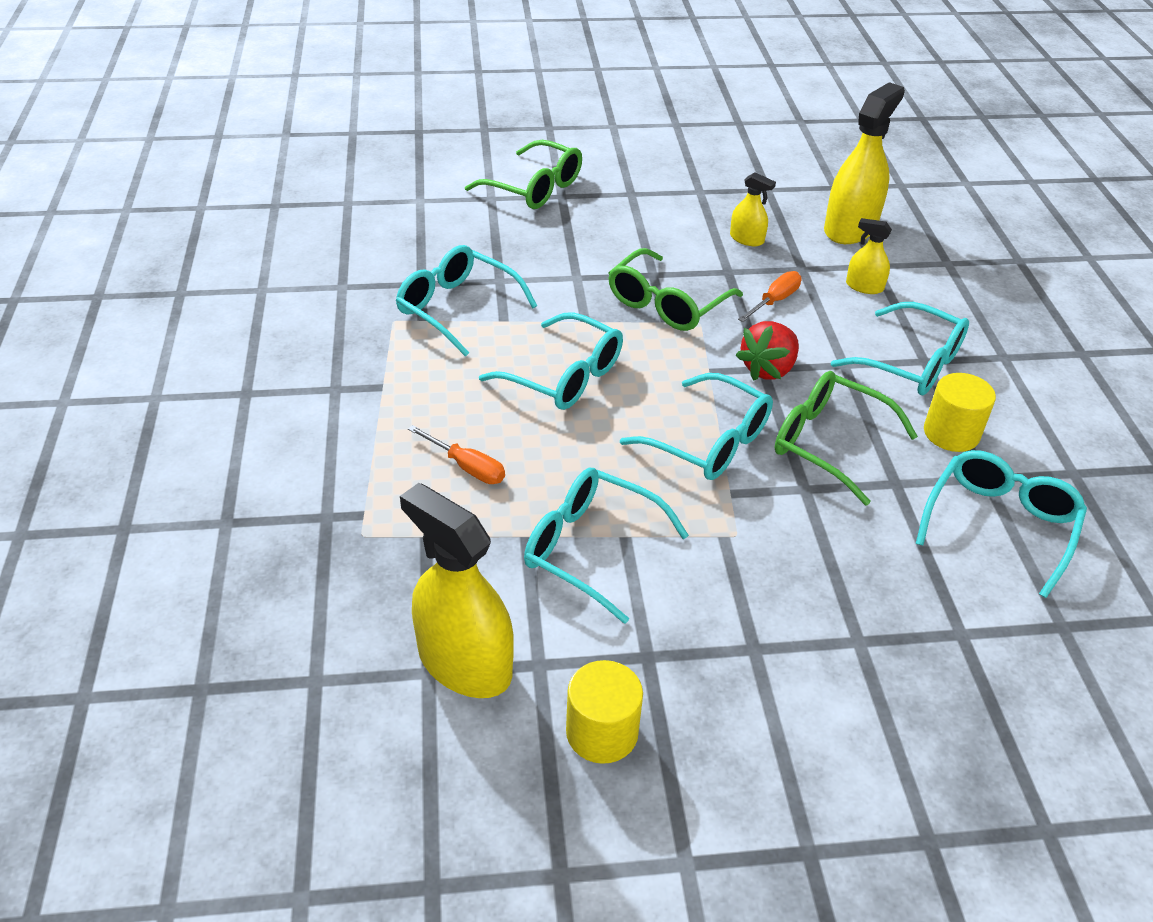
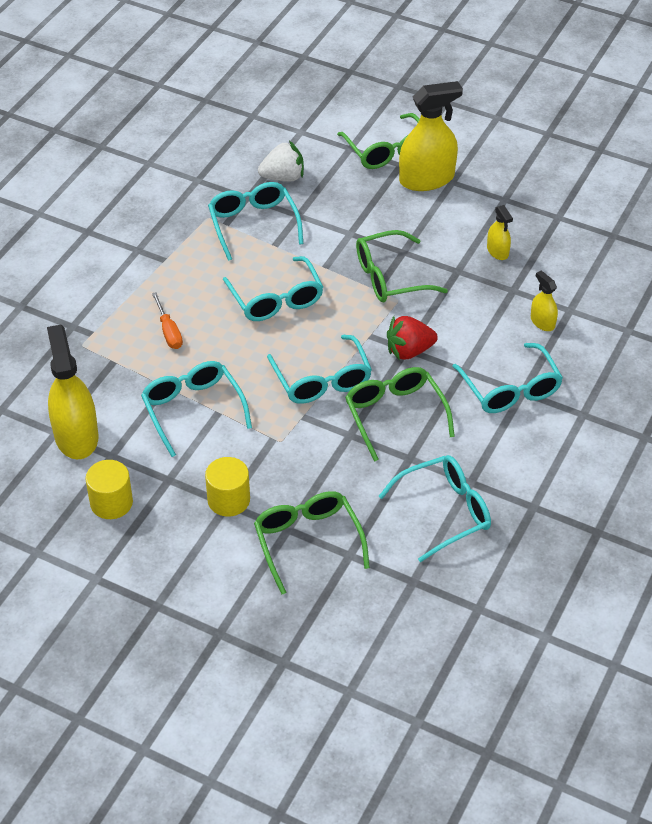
camera: 35 degrees right, 5 degrees up
(444, 249) = (283, 177): none -> white strawberry
(774, 301) = (466, 306): orange screwdriver -> none
(850, 228) = (585, 273): yellow spray bottle -> yellow spray bottle (426, 179)
(898, 644) = (307, 541): none -> green glasses
(951, 433) = (482, 445): yellow cylinder -> yellow cylinder (228, 500)

